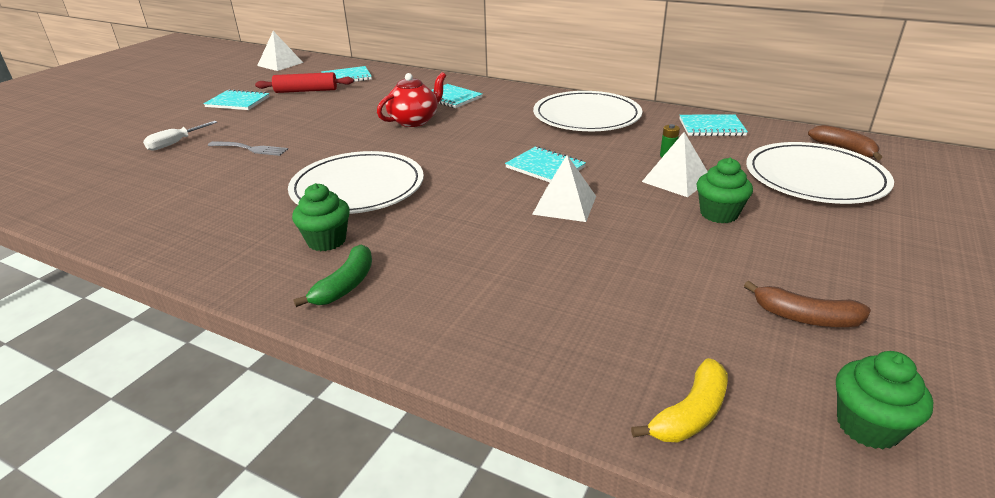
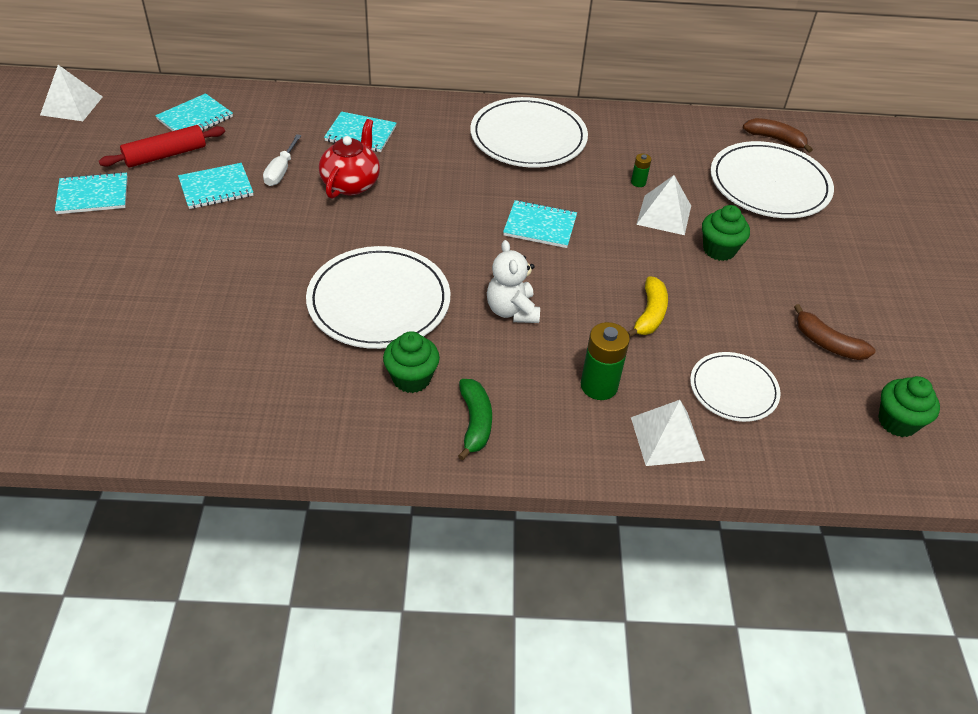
camera: 30 degrees left, 15 degrees up
(175, 143) = (91, 287): white screwdriver -> white screwdriver (281, 171)
(251, 149) = (200, 274): grey fork -> none
(463, 215) = (512, 311): none -> white teddy bear
(494, 288) = (599, 386): none -> green battery
(564, 205) = (590, 272): white pyramid -> white pyramid (667, 438)
(647, 329) = (733, 389): none -> white plate
(690, 414) = (798, 450): yellow banana -> yellow banana (650, 314)
(711, 127) = (654, 131): turquoise notebook -> turquoise notebook (216, 188)
(805, 317) = (827, 343): brown banana -> brown banana turned 45 degrees clockwise

